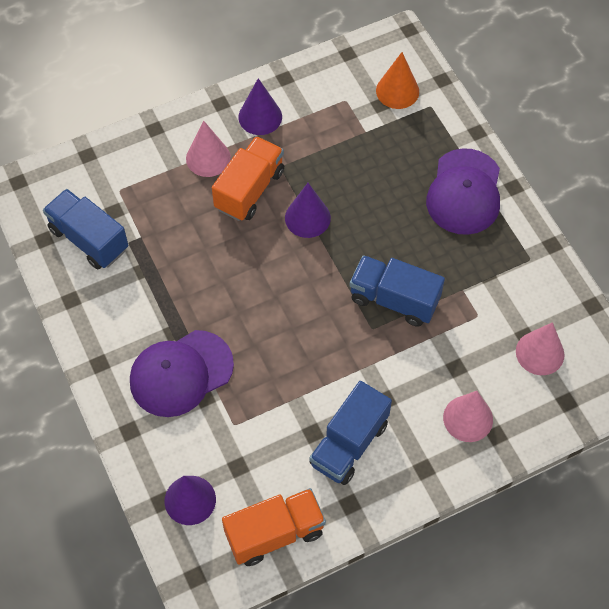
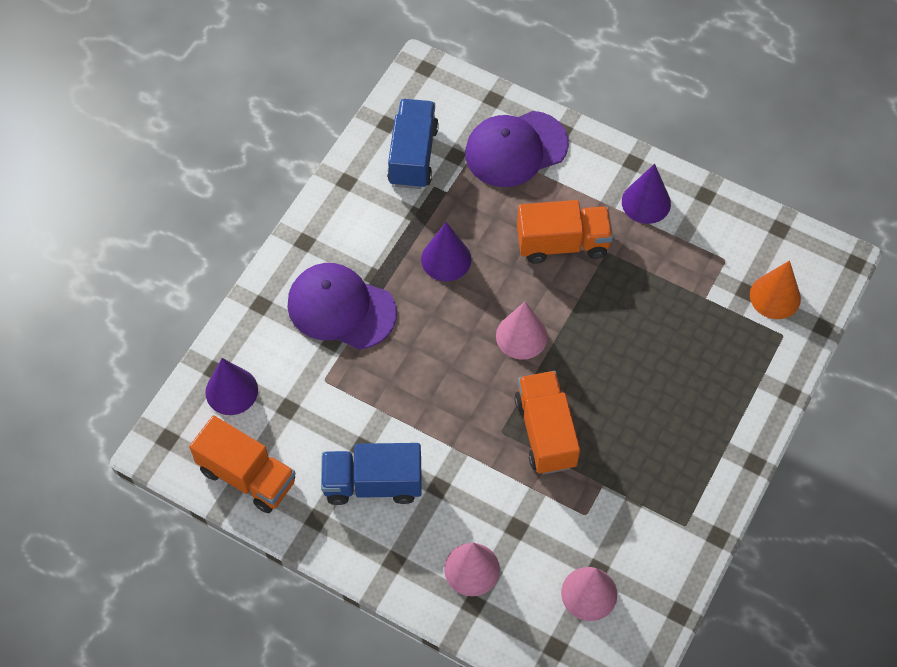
camera: 55 degrees right, 0 degrees up
(208, 158) = (567, 190): pink cone -> pink cone (521, 336)
(307, 218) = (572, 308): purple cone -> purple cone (446, 259)
(394, 299) = (545, 432): blue truck -> orange truck
(464, 192) = (711, 423): purple cap -> purple cap (516, 149)

